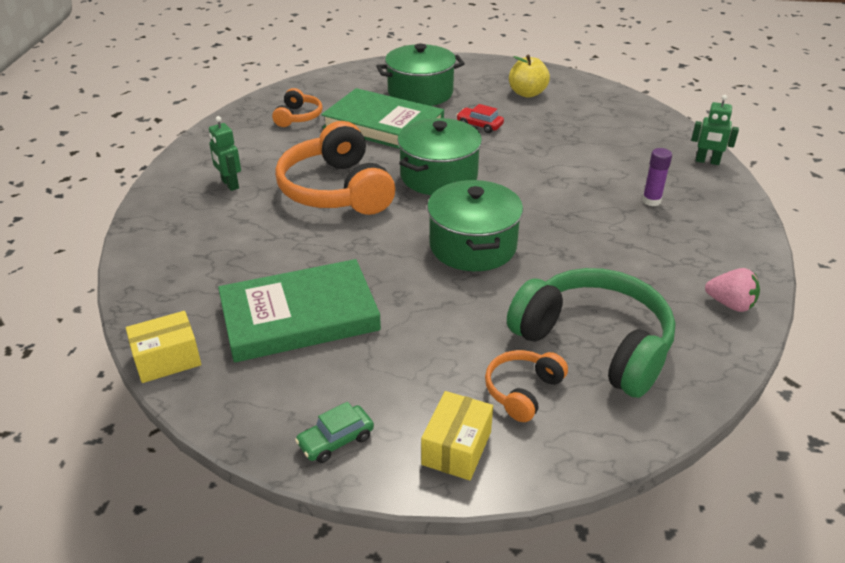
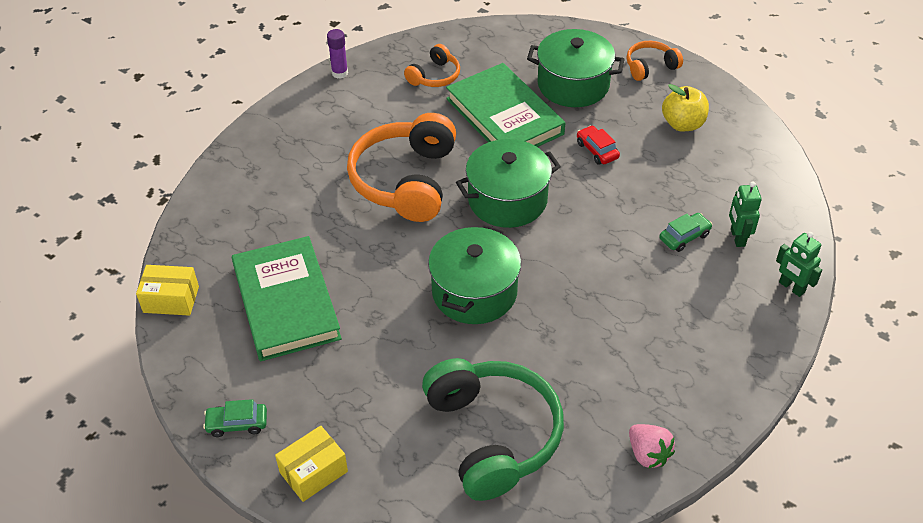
camera: 30 degrees right, 10 degrees up
(230, 184) = (323, 139): green robot -> green robot (737, 237)
(299, 316) = (286, 302): green book -> green book turned 60 degrees clockwise
(522, 391) = (399, 449): orange headphones -> orange headphones (650, 67)
(600, 156) = (684, 237): none -> green car
(651, 201) = (684, 311): purple glue stick -> purple glue stick (340, 73)

